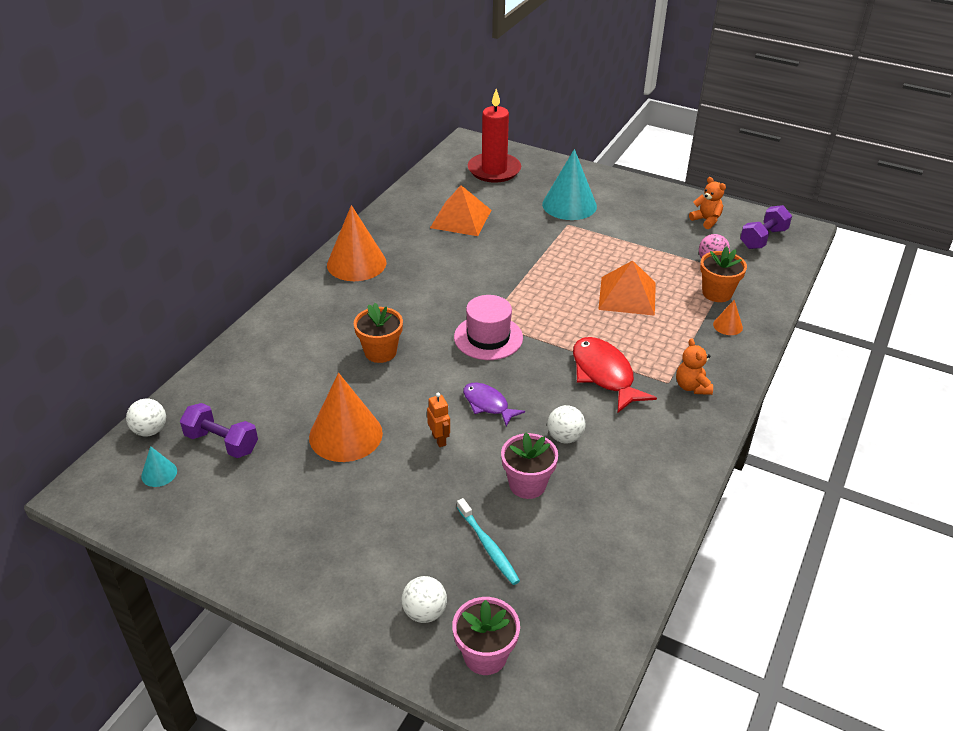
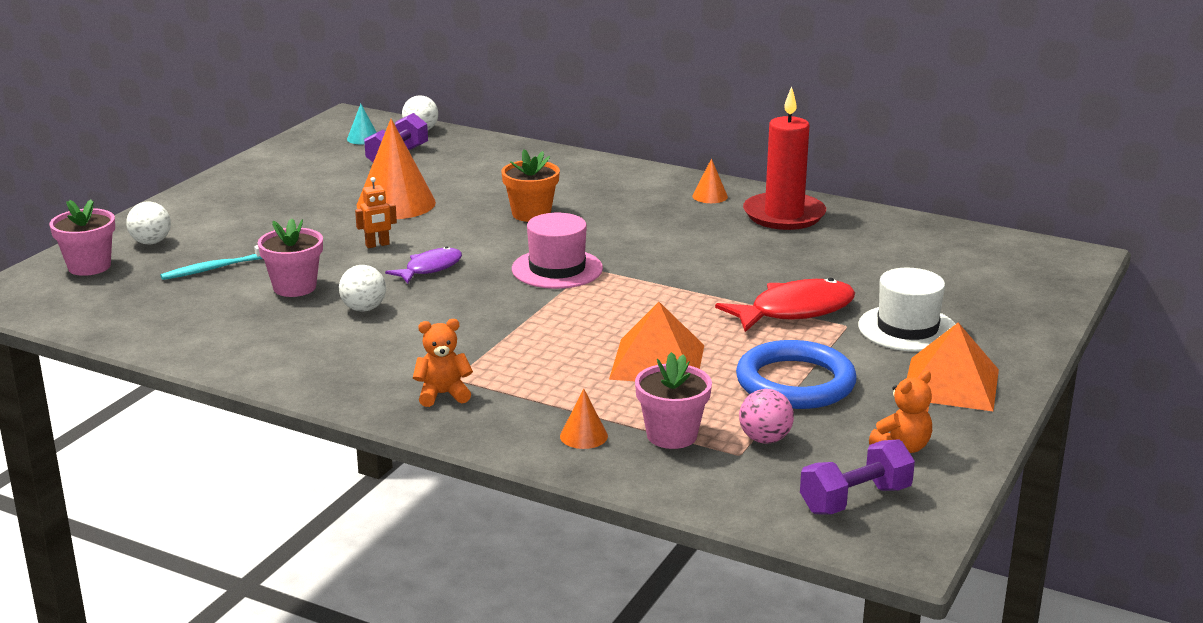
camera: 90 degrees right, 15 degrees down
(356, 263) = (710, 196): orange cone -> orange cone, size x0.46
(460, 218) = (837, 252): orange pyramid -> orange pyramid (951, 383)
(494, 170) = (992, 274): red candle -> red candle (784, 215)
(569, 205) = (907, 328): turquoise cone -> white hat
(604, 375) = (476, 337): red fish -> red fish (795, 311)
(643, 247) = (795, 382): none -> blue ring
(717, 293) = (672, 435): orange flower pot -> pink flower pot
(763, 239) = (855, 500): purple dumbbell -> purple dumbbell turned 75 degrees counterclockwise

